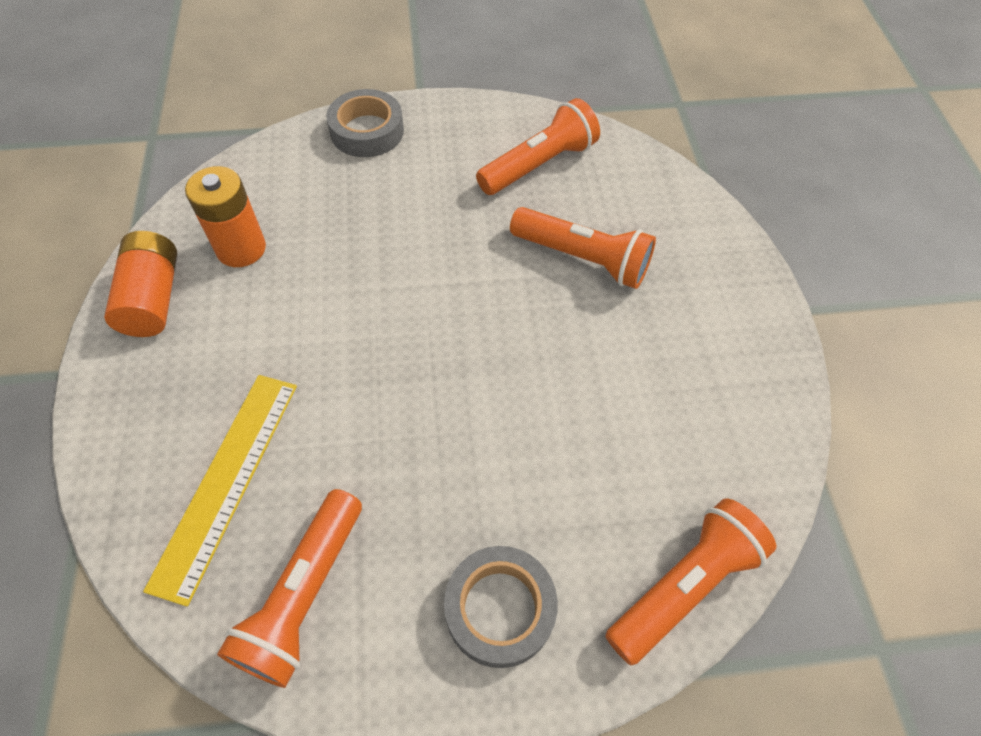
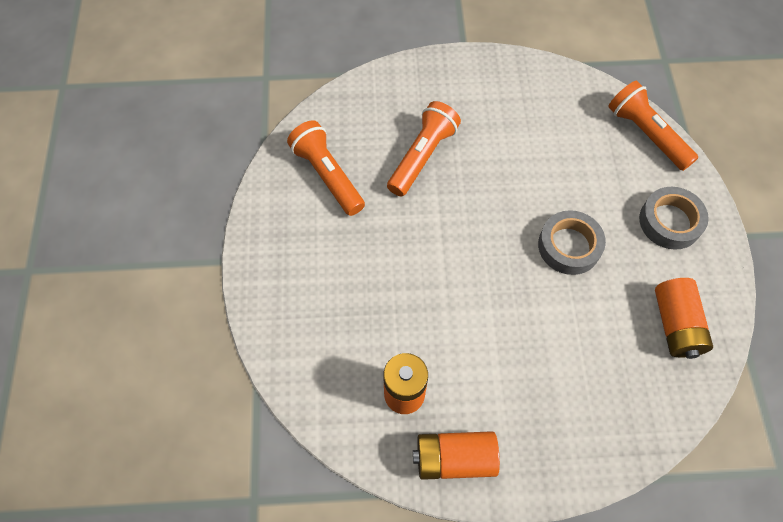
camera: 85 degrees left, 5 degrees up
(227, 481) = (607, 379): yellow ruler -> none
(304, 595) = (675, 325): orange flashlight -> orange battery
(367, 131) = (274, 301): grey tape -> grey tape (569, 246)

